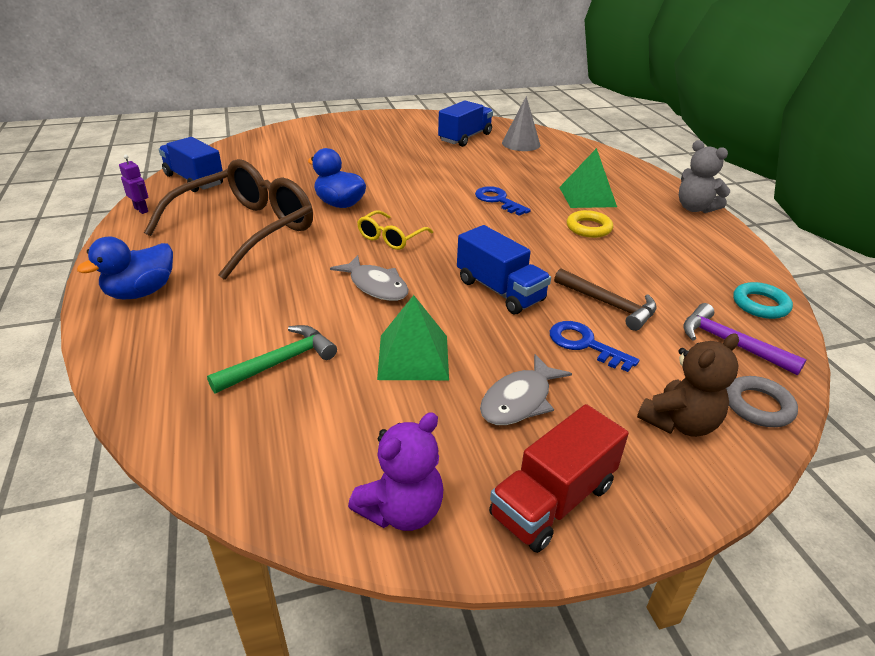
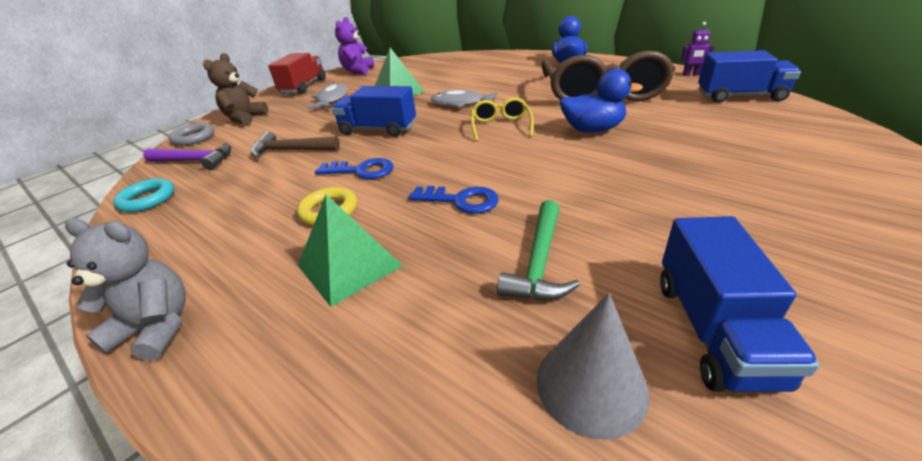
camera: 150 degrees right, 0 degrees up
(280, 362) = (455, 73): green hammer -> green hammer (539, 262)
(585, 344) = (303, 126): blue key -> blue key (361, 171)

